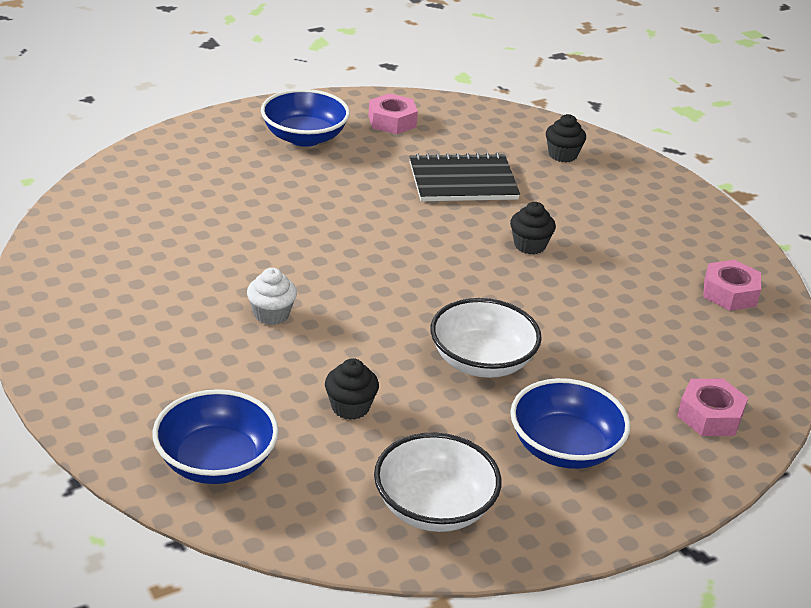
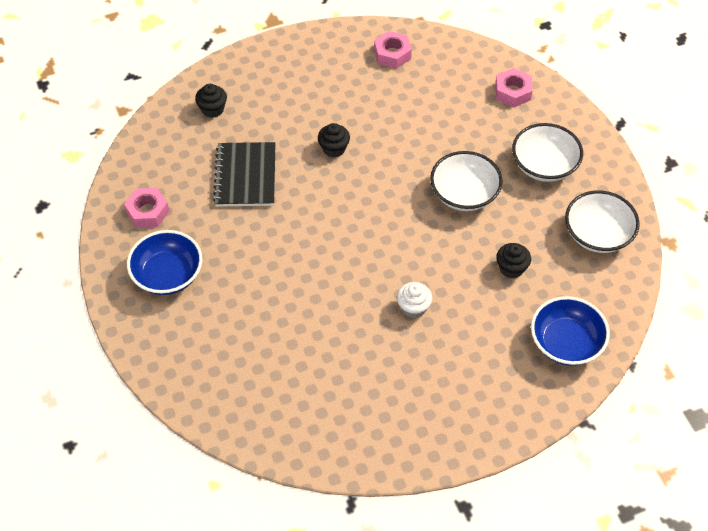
camera: 80 degrees left, 20 degrees up
(564, 448) = (544, 165): blue bowl -> white bowl

